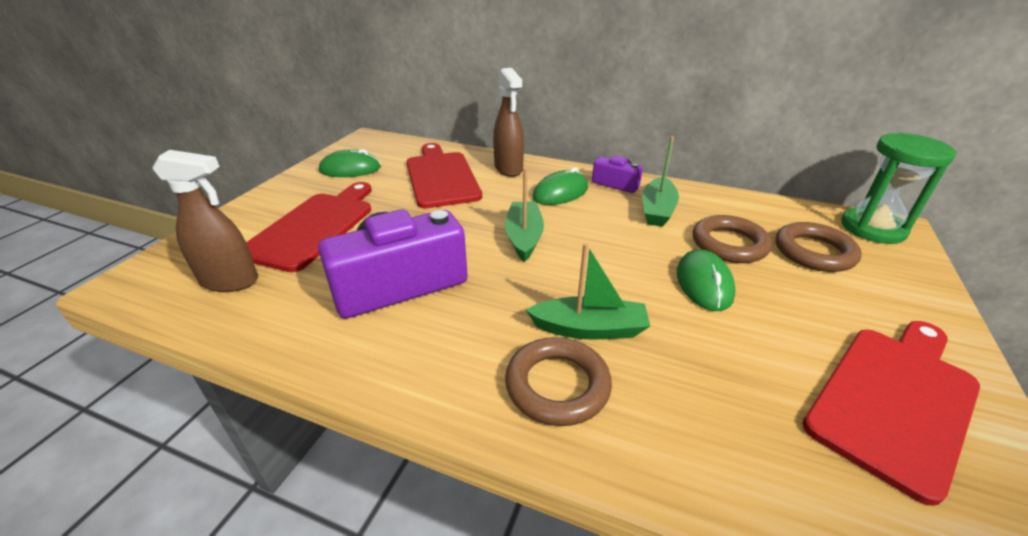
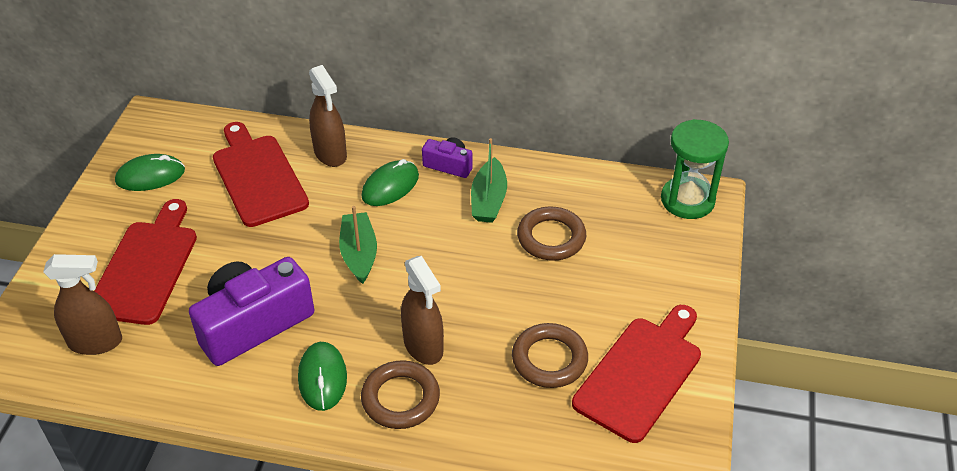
camera: 10 degrees left, 10 degrees up
(589, 329) = (423, 346): green boat -> brown spray bottle
(704, 283) = (521, 287): green mouse -> green mouse (322, 378)
(814, 252) = (625, 237): brown ring -> brown ring (549, 359)

